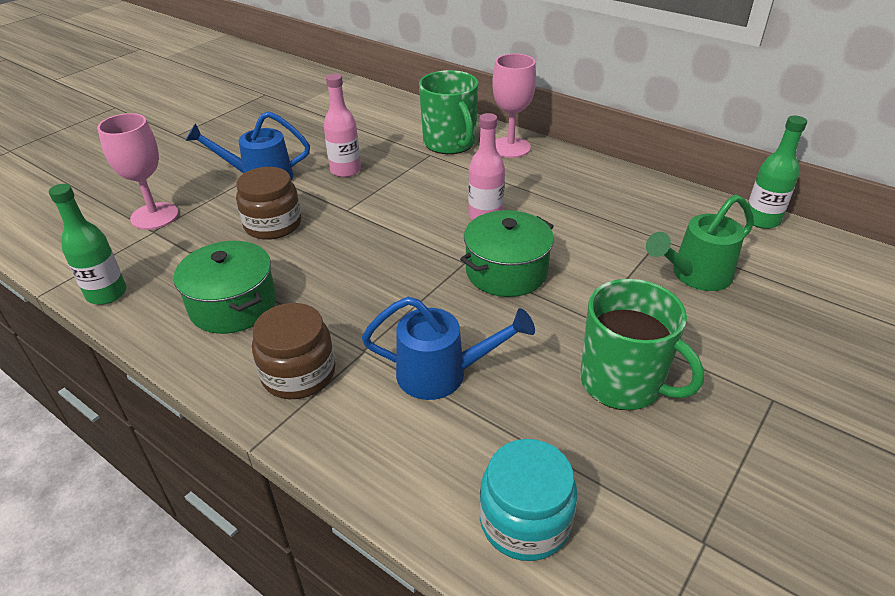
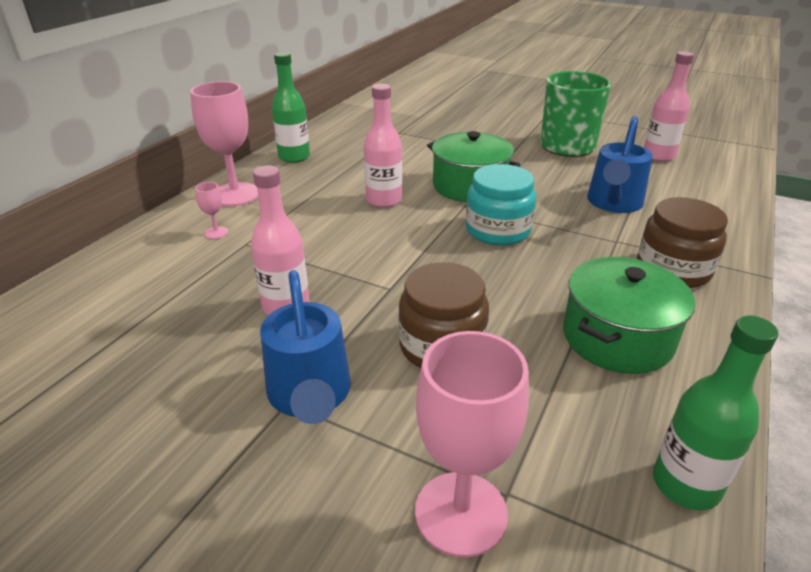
camera: 100 degrees left, 5 degrees down
(442, 374) = (613, 203): blue watering can -> blue watering can turned 150 degrees counterclockwise
(450, 143) = (216, 232): green mug -> pink goblet
(525, 521) = (704, 170): turquoise jar -> turquoise jar (498, 230)
(583, 481) = (658, 156): none -> pink bottle
(695, 275) = (441, 123): green watering can -> none
(761, 220) = (364, 103): green bottle -> green bottle (294, 157)

